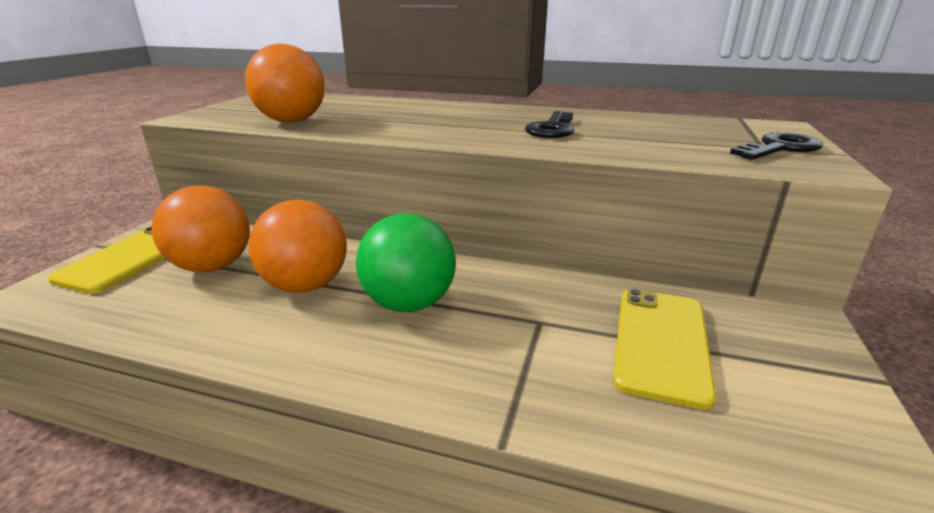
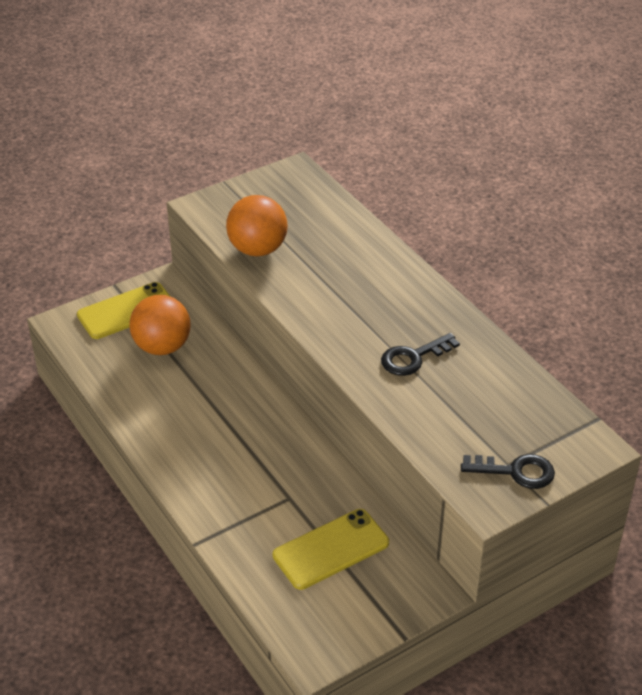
camera: 40 degrees right, 15 degrees up
(306, 285) = (198, 395): orange ball -> none
(409, 303) = (237, 443): green ball -> none

